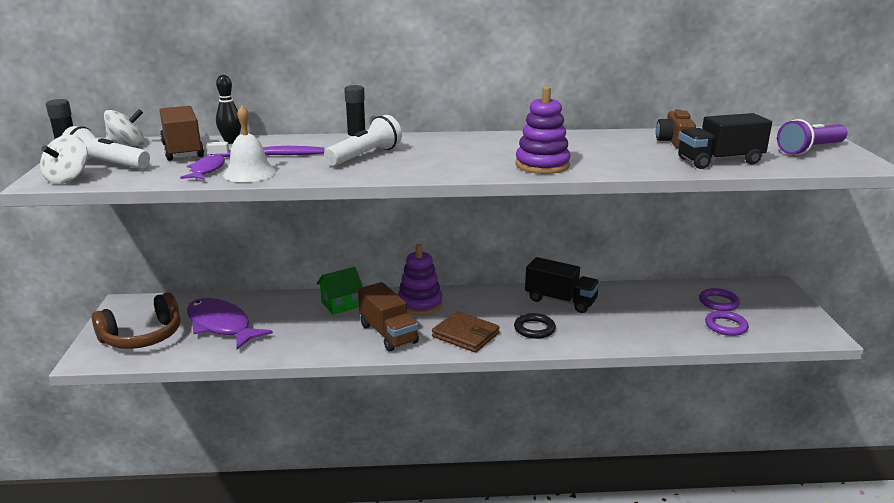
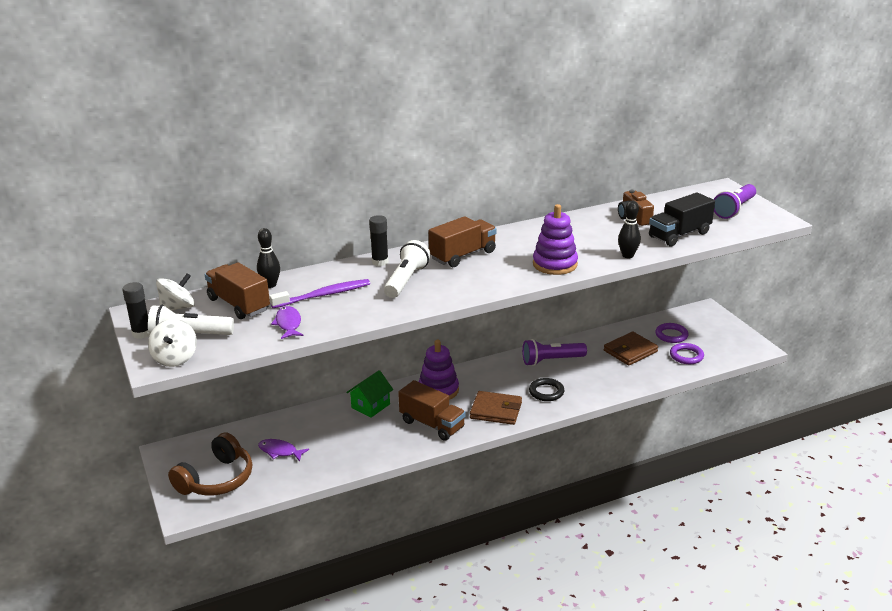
camera: 20 degrees left, 5 degrees up
(221, 325) = (280, 451): purple fish -> purple fish, size x0.52
(249, 173) = (329, 319): white bell -> none
(447, 146) = (463, 255): none -> brown truck
(560, 301) = (551, 360): black truck -> purple flashlight
(637, 169) = (627, 256): none -> black bowling pin
(658, 309) = (630, 351): none -> brown wallet

